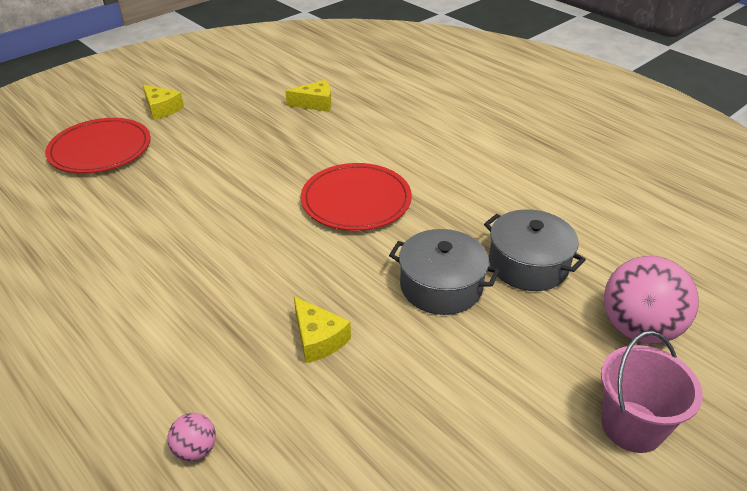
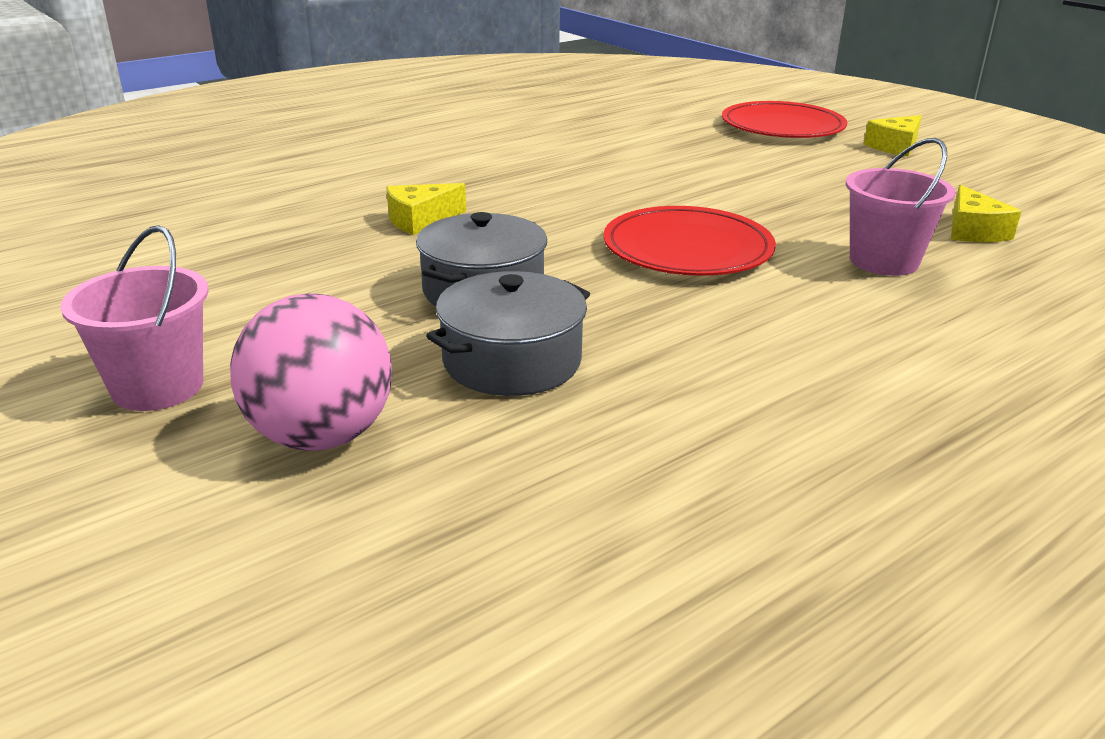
camera: 95 degrees right, 10 degrees down
(195, 449) = (313, 176): pink ball -> none
(363, 135) = (884, 261): none -> pink bucket

